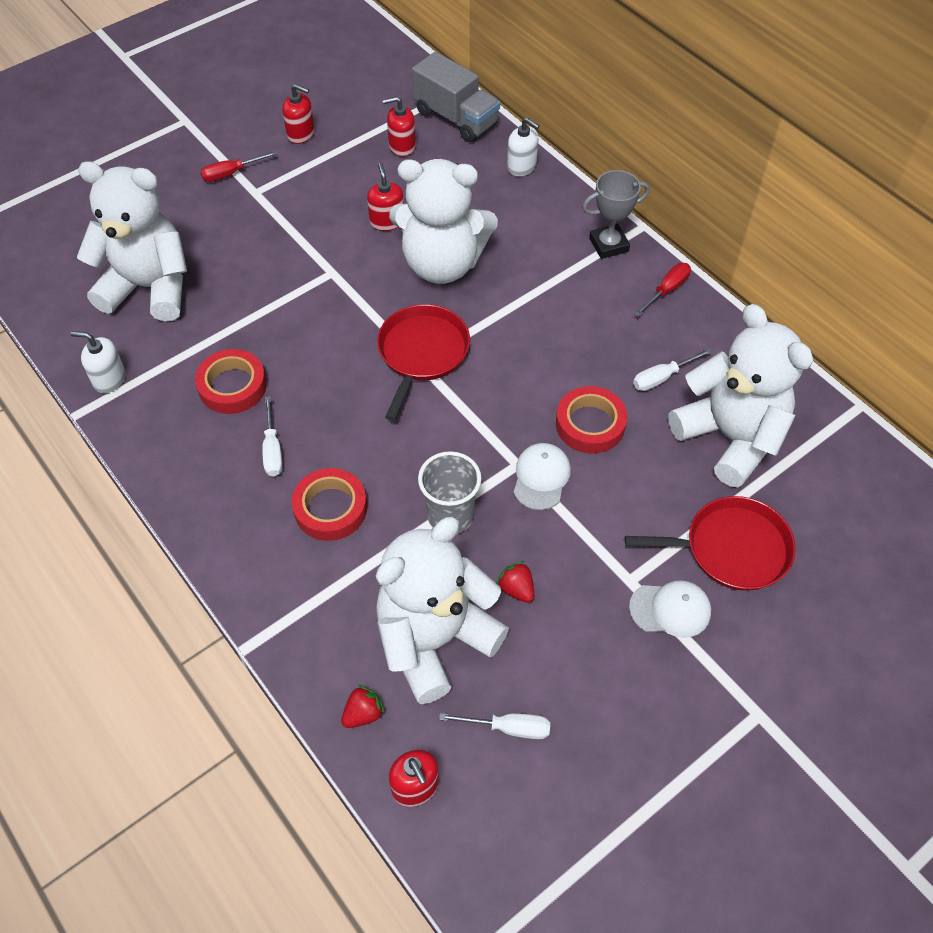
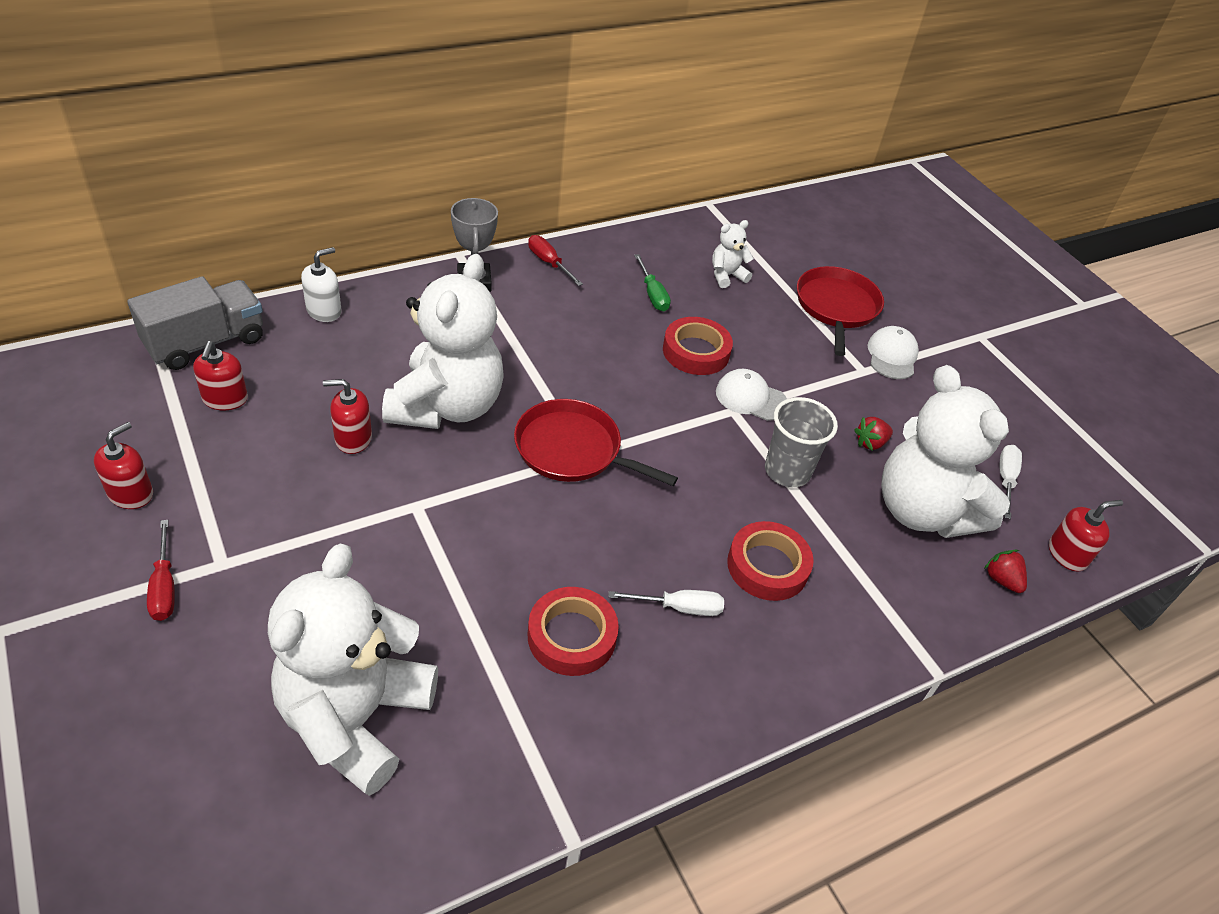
camera: 85 degrees left, 10 degrees down
(109, 379) = (517, 787): white soap dispenser -> none
(662, 377) = (652, 294): white screwdriver -> green screwdriver
(730, 437) = (726, 276): white teddy bear -> white teddy bear, size x0.42

